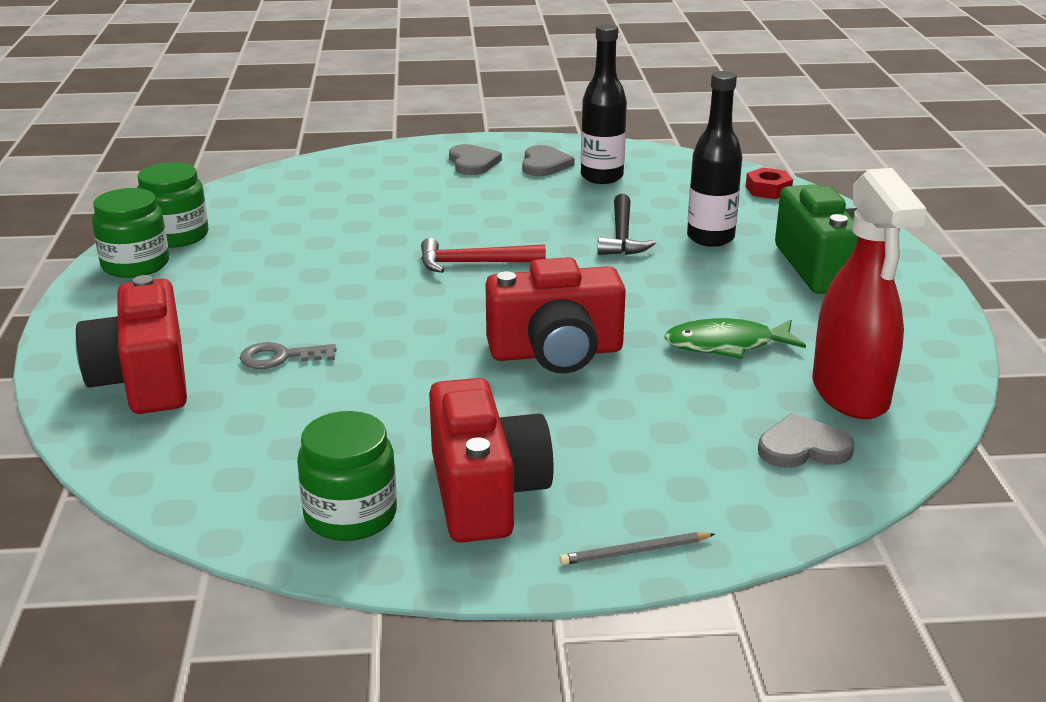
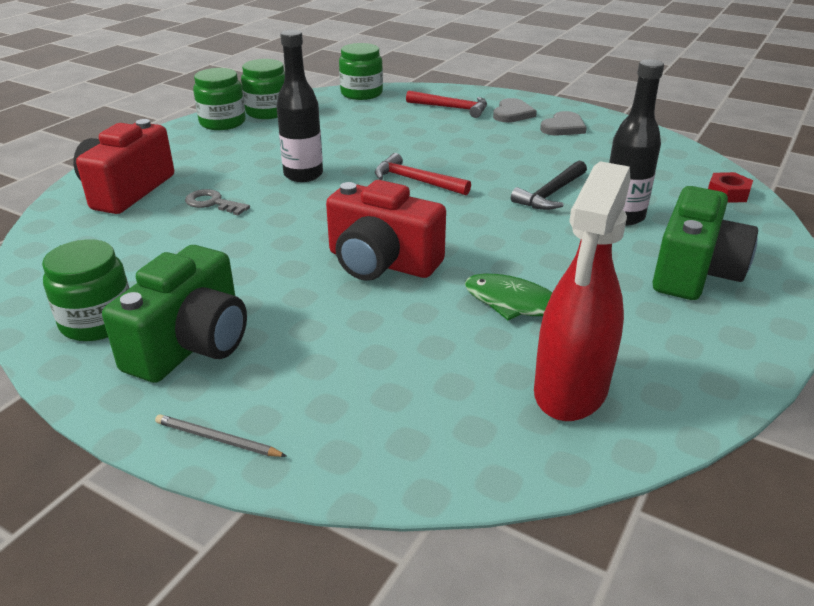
camera: 35 degrees right, 5 degrees up
(264, 182) = (361, 93): none -> green jar
(398, 173) = (452, 108): none -> red hammer
(485, 493) = (191, 344): red camera -> green camera
(602, 177) = (595, 147): black bottle -> black bottle (303, 175)
(803, 447) = (463, 418): grey heart -> none

